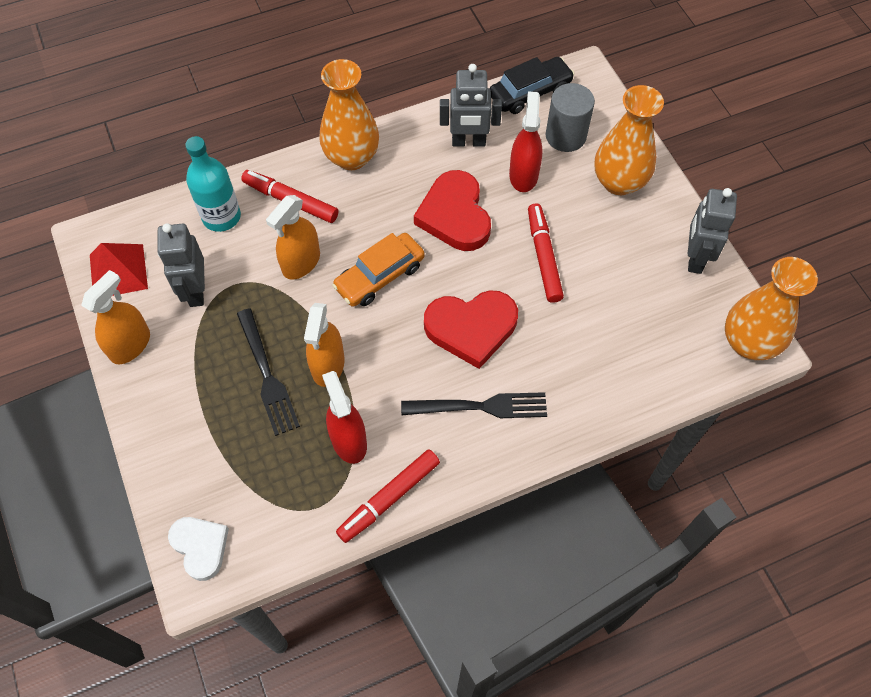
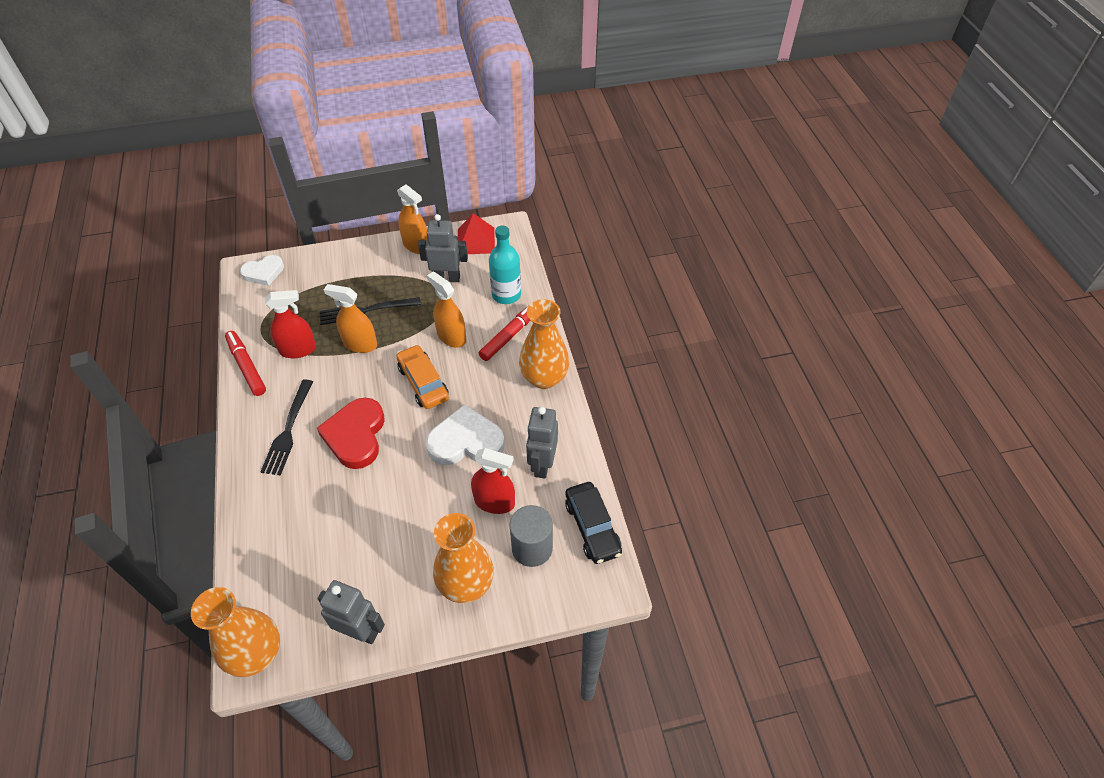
camera: 100 degrees right, 10 degrees down
(455, 215) = (466, 441): red heart -> white heart
(543, 257) = (404, 500): red marker -> none

